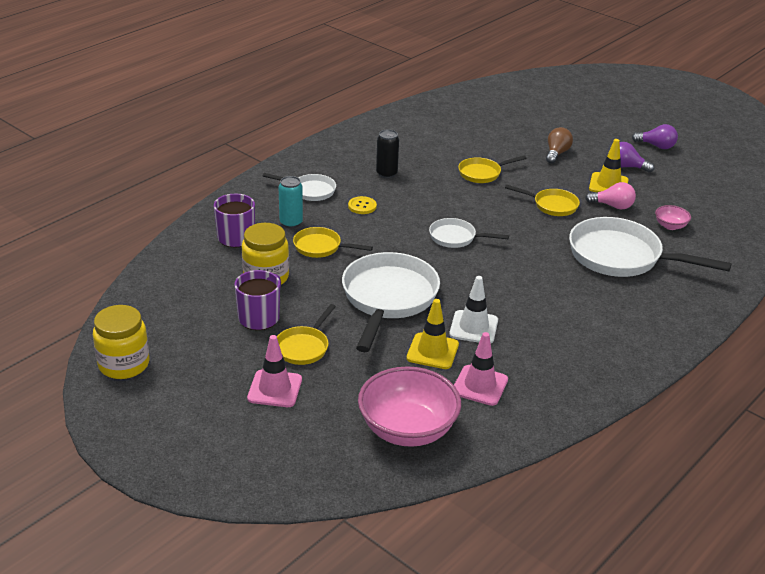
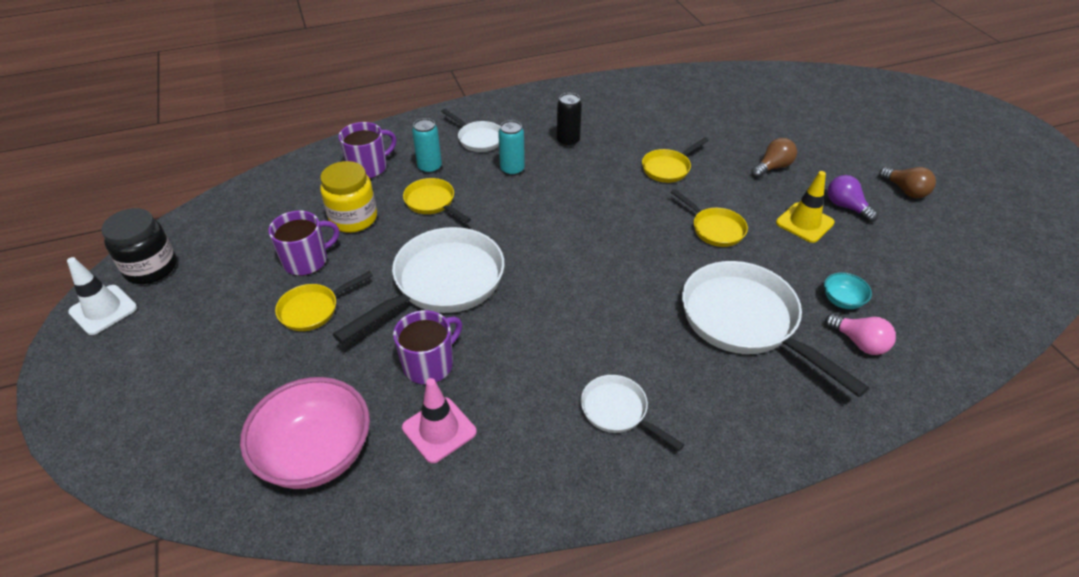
camera: 30 degrees right, 10 degrees up
(124, 364) = (151, 268): yellow jar -> black jar
(275, 389) = (243, 347): pink traffic cone -> none
(362, 206) = (512, 170): yellow button -> turquoise can
(432, 351) = (429, 364): yellow traffic cone -> purple mug
(456, 238) = (575, 235): white pan -> white pan (618, 411)
(473, 327) = (498, 351): white traffic cone -> white traffic cone (103, 310)
(482, 173) = (668, 168): yellow pan -> yellow pan turned 45 degrees counterclockwise
(612, 206) = (788, 251): pink light bulb -> pink light bulb (859, 343)
(656, 146) = (905, 191): purple light bulb -> brown light bulb
(670, 226) = (842, 300): pink bowl -> turquoise bowl

